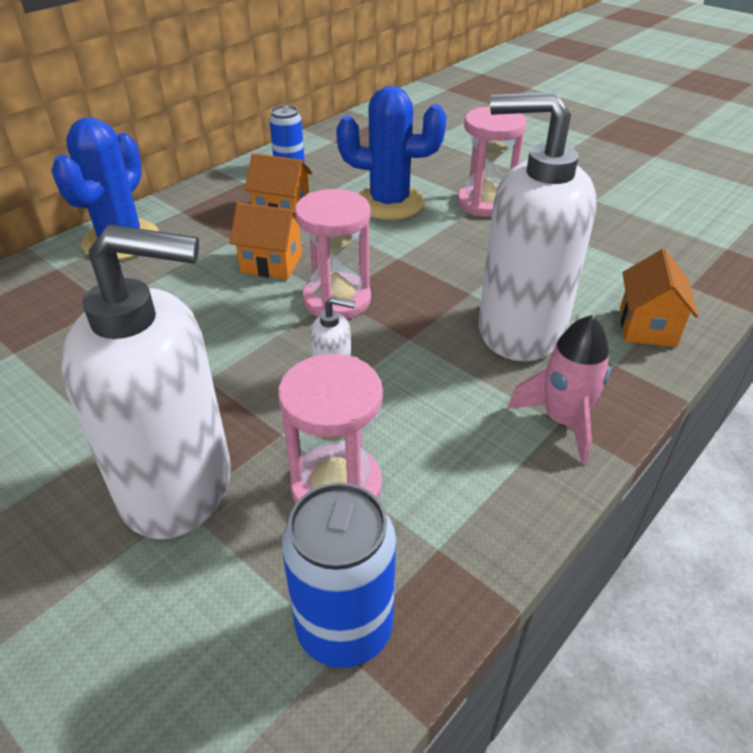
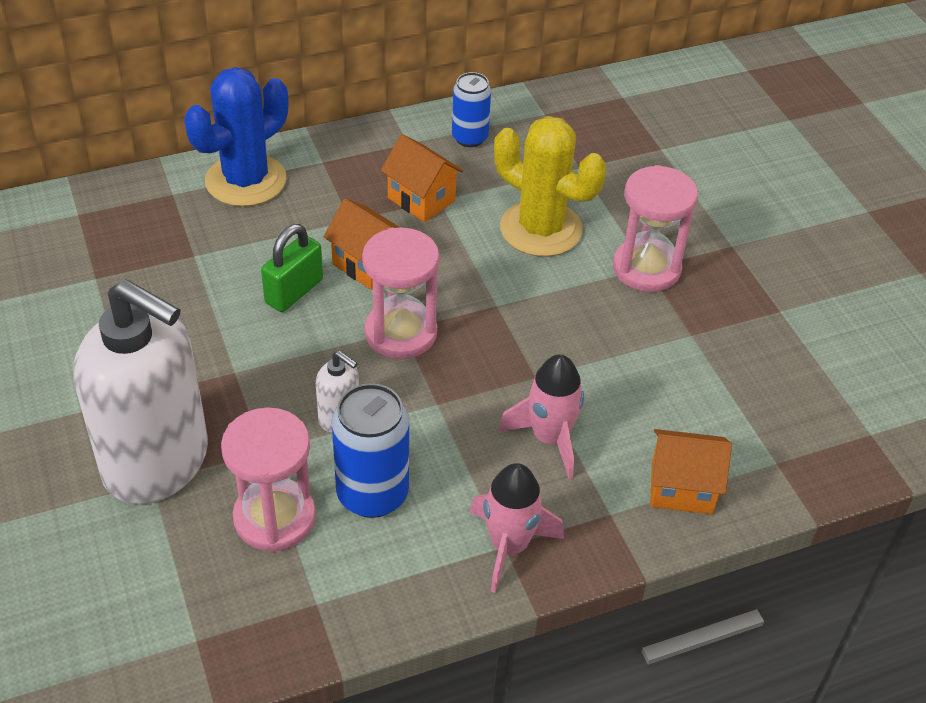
camera: 25 degrees right, 5 degrees up
(220, 301) = (294, 291): none -> green padlock
(344, 627) = (208, 627): blue can -> blue can (372, 494)
(389, 203) = (541, 229): blue cactus -> yellow cactus
(519, 330) = (550, 438): white soap dispenser -> pink rocket
(647, 327) = (681, 489): orange house -> orange house turned 60 degrees clockwise

